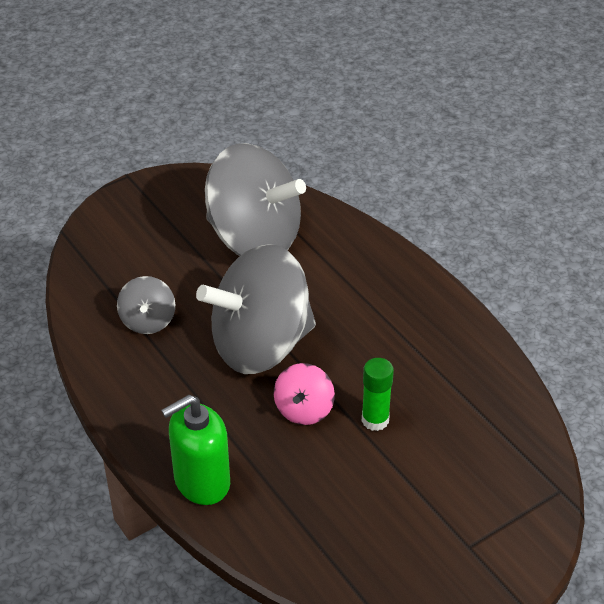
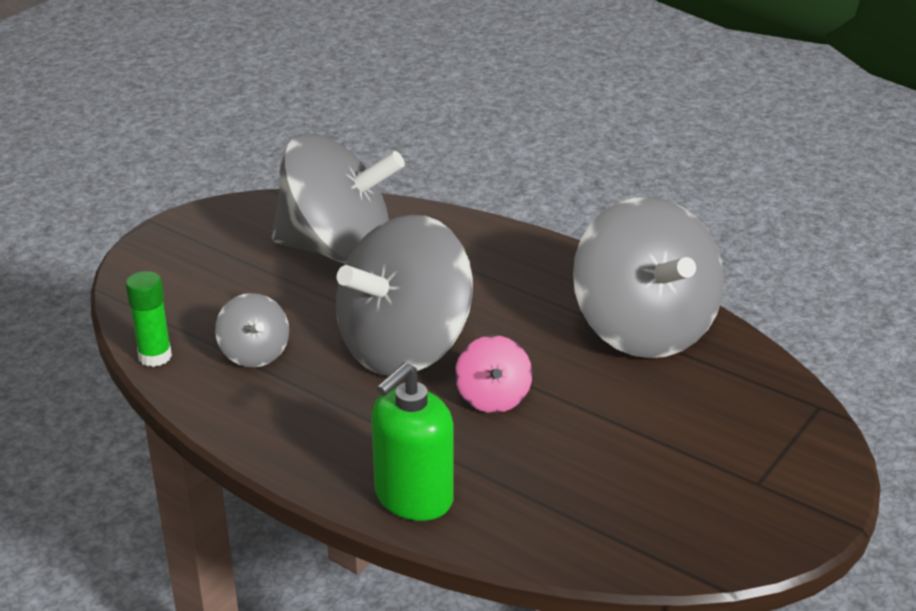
camera: 20 degrees left, 10 degrees down
(375, 420) = (580, 389): green glue stick -> green glue stick (155, 356)
(455, 377) = (643, 330): none -> grey spinning top

